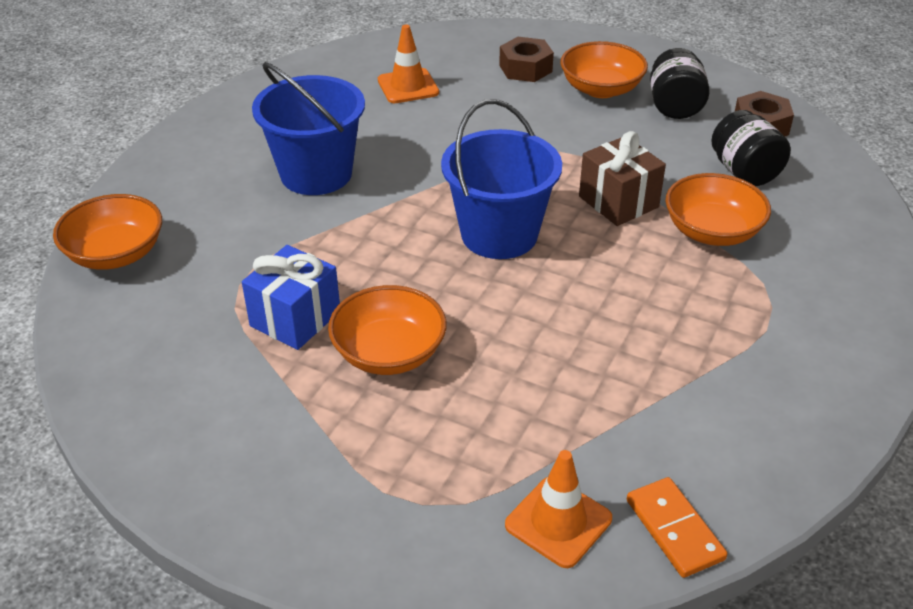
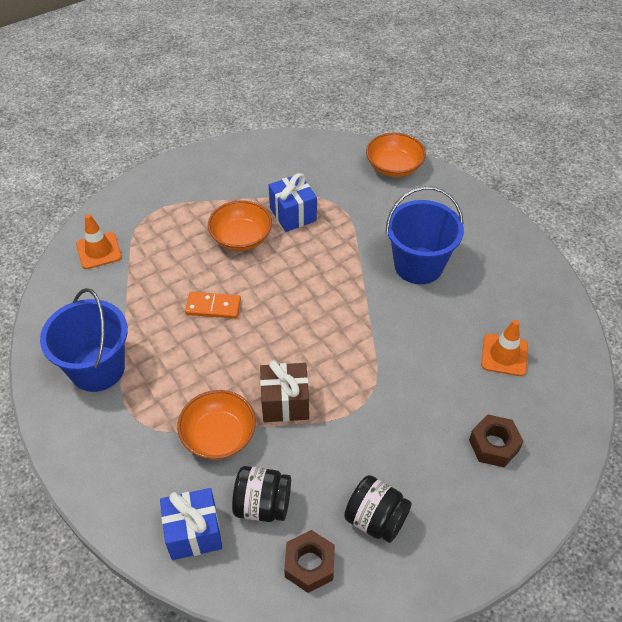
camera: 120 degrees right, 10 degrees up
(499, 234) = (298, 324): blue bucket -> blue bucket (97, 368)
(601, 89) = (432, 481): orange bowl -> none
(674, 529) = (59, 285): orange domino -> orange domino (213, 307)
(825, 202) = (194, 532): none -> blue gift

